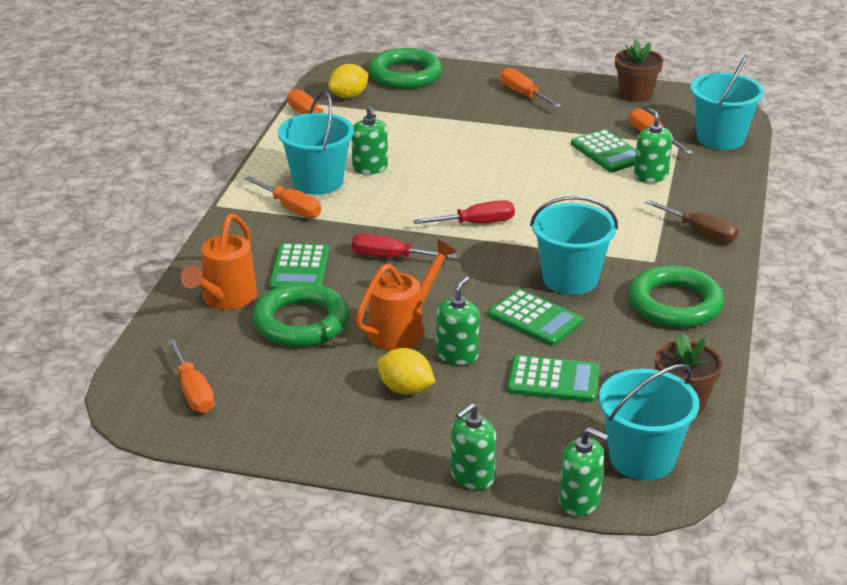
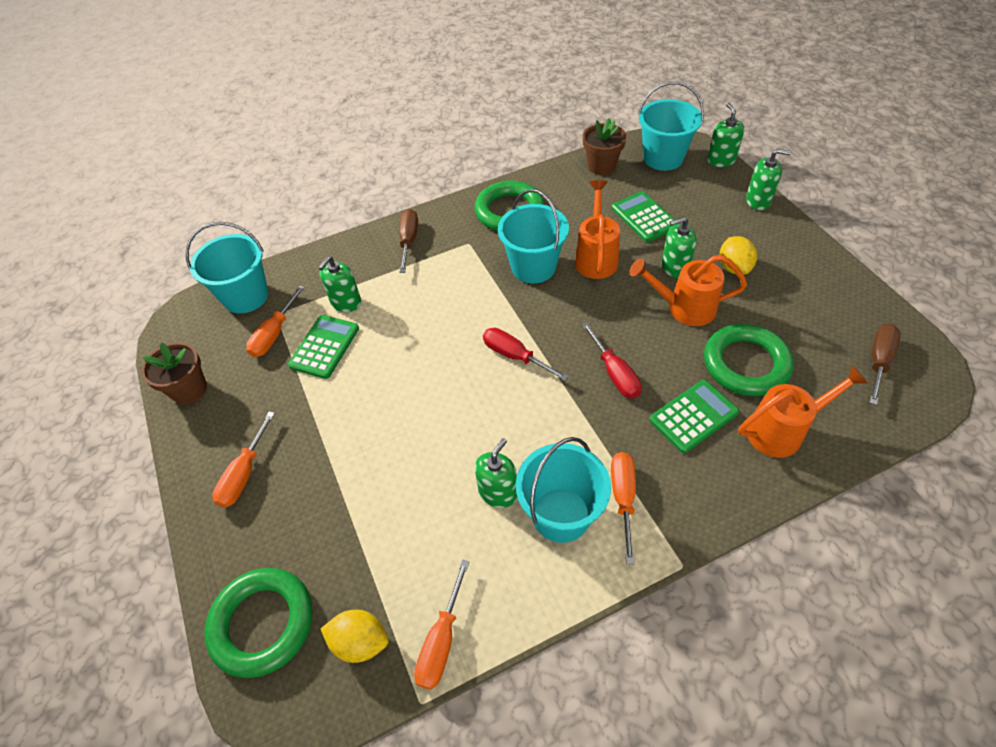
camera: 125 degrees left, 20 degrees up
(193, 391) = (878, 361): orange screwdriver -> brown screwdriver
(535, 319) = (596, 257): green calculator -> orange watering can

